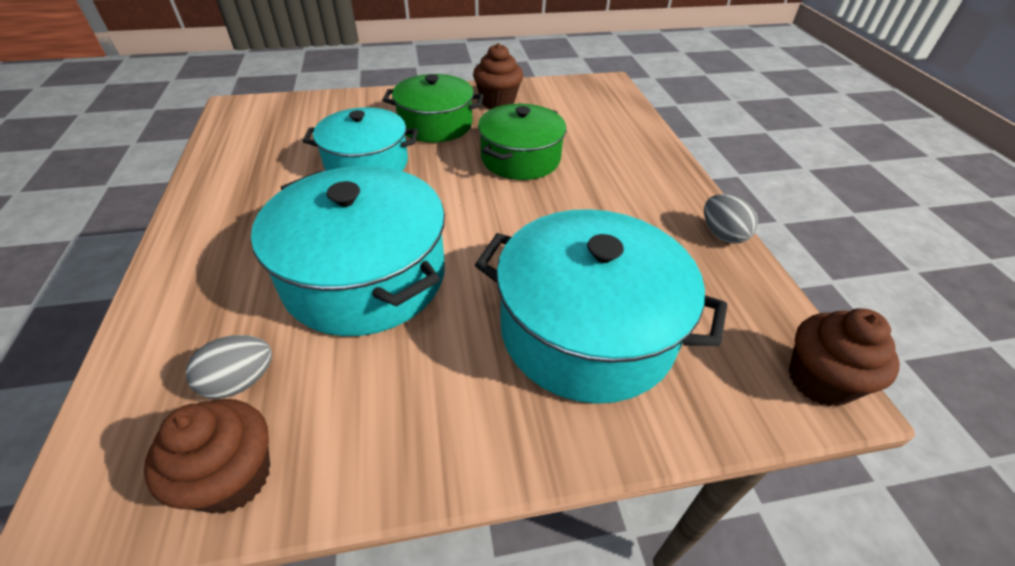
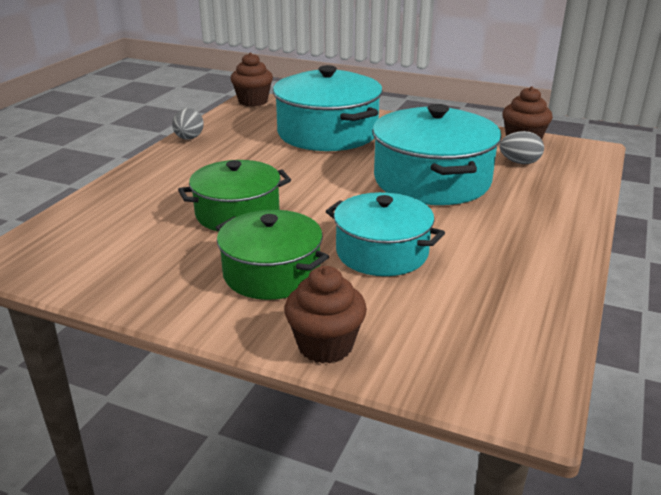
camera: 145 degrees left, 15 degrees down
(497, 102) = (165, 279): brown cupcake -> brown cupcake (325, 345)

